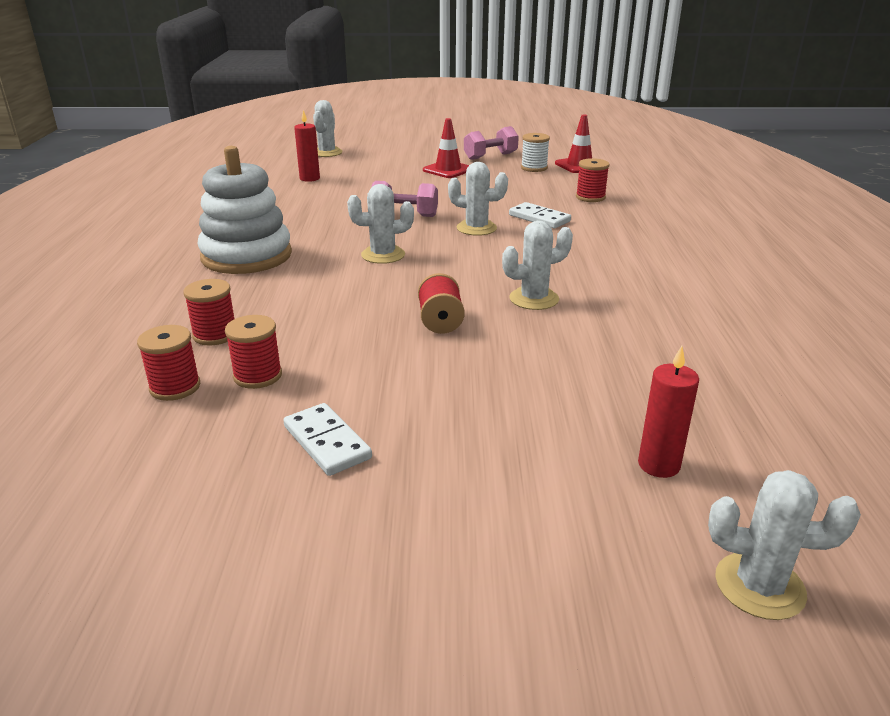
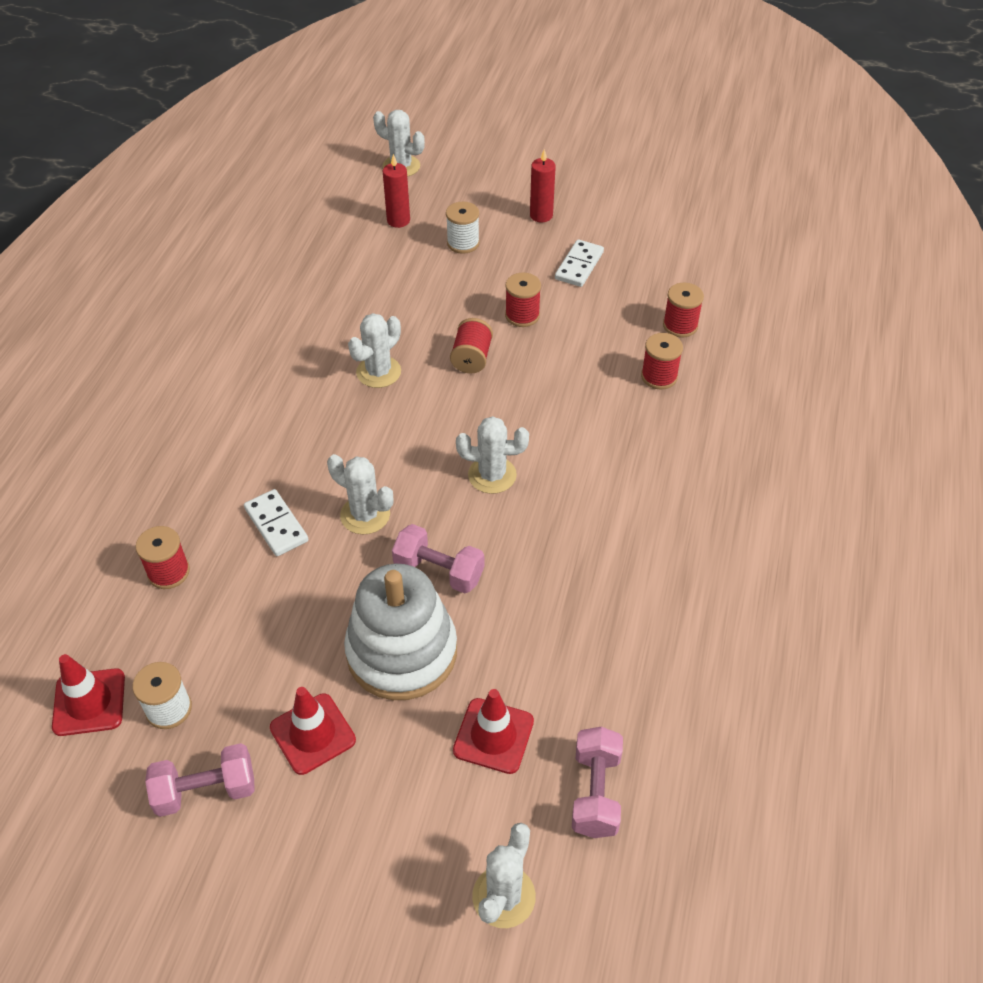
camera: 165 degrees left, 20 degrees up
(246, 256) = (641, 503): white stacking toy -> white stacking toy (402, 652)
(258, 376) = (622, 326): red spool -> red spool (522, 315)
(282, 172) = (595, 792): none -> pink dumbbell
(309, 178) = (551, 747): red candle -> red candle (541, 215)
(327, 442) = (579, 265): white domino -> white domino turned 45 degrees clockwise
(344, 178) = (493, 736): none -> red traffic cone
(527, 446) = (463, 243): none -> white spool
(534, 299) = (378, 372): white cactus -> white cactus turned 45 degrees counterclockwise

